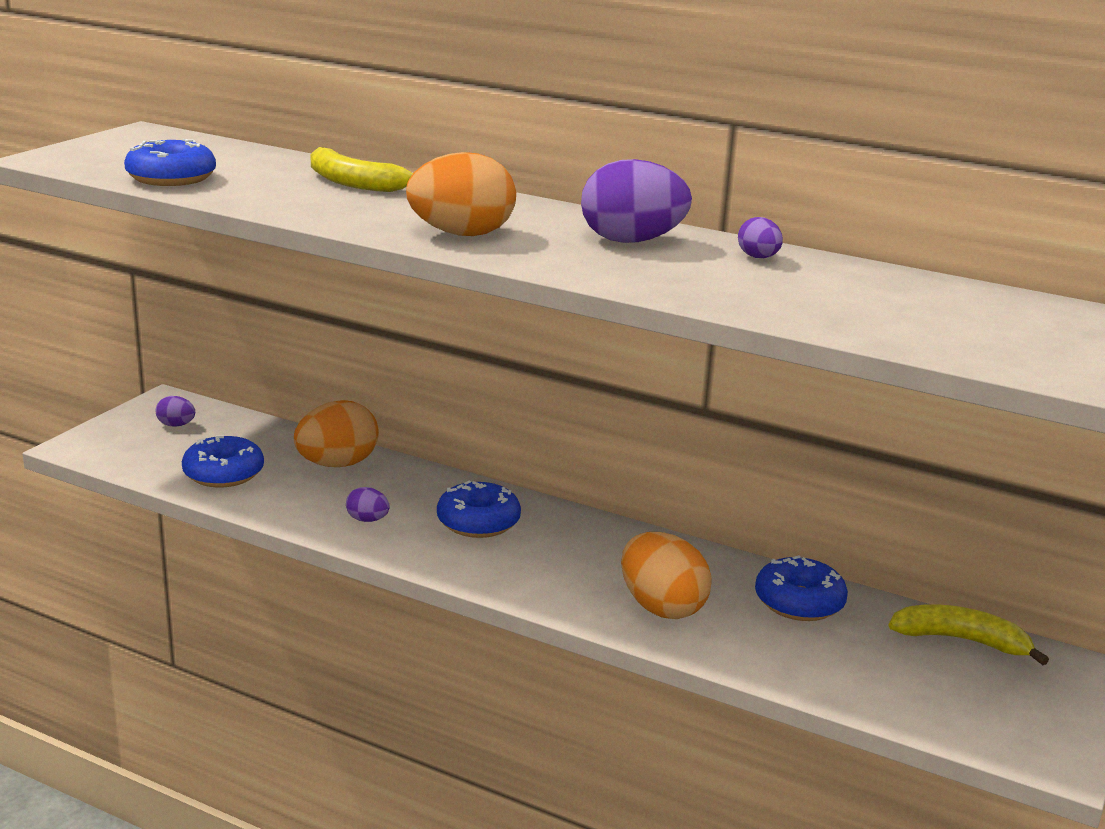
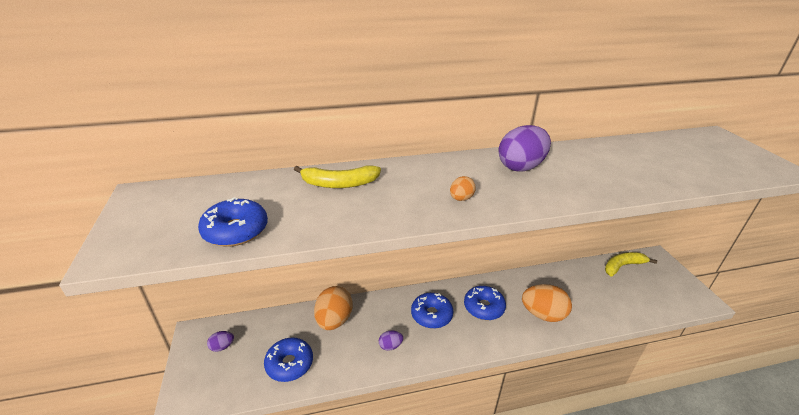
camera: 40 degrees left, 10 degrees up
(461, 234) = (461, 199): orange egg -> orange egg, size x0.49
(758, 258) = (572, 155): purple egg -> none
(799, 602) = (570, 280): blue donut -> blue donut (483, 307)

